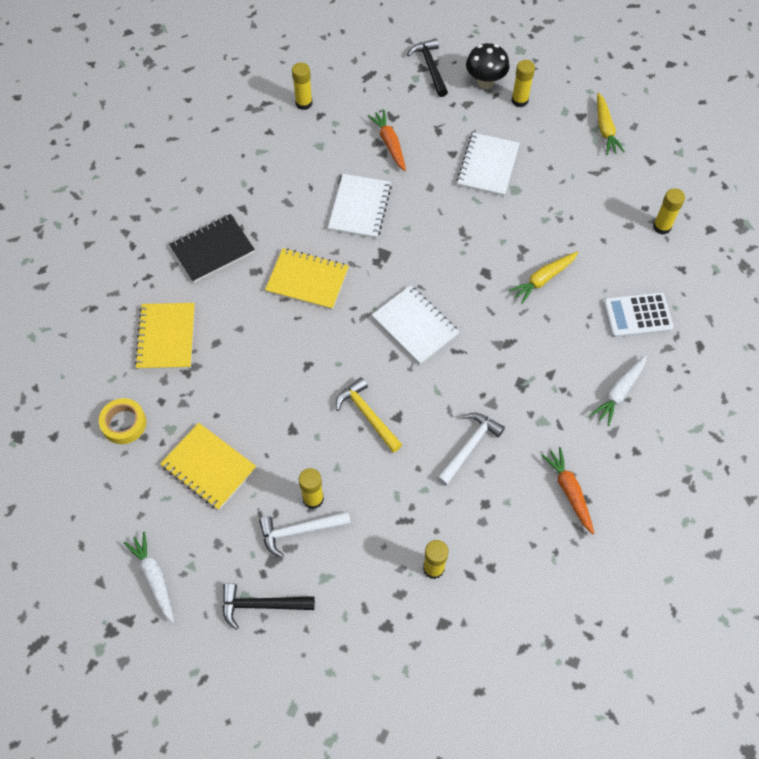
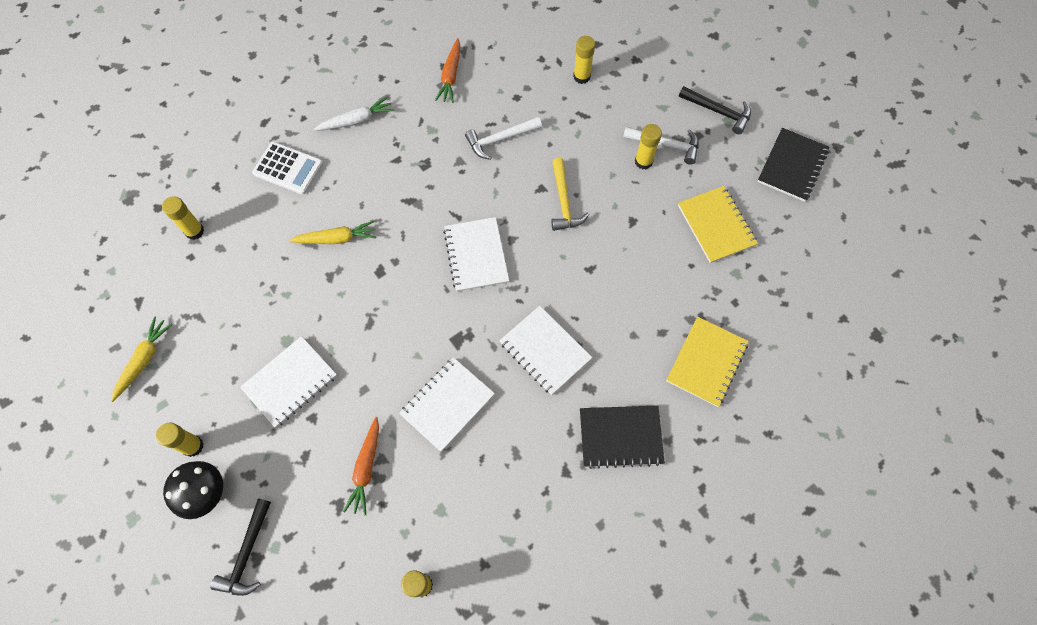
camera: 150 degrees left, 5 degrees up
(124, 423) = (776, 298): yellow tape -> none
(154, 578) = (792, 166): white carrot -> black notebook
(307, 280) = (545, 351): yellow notebook -> white notebook

